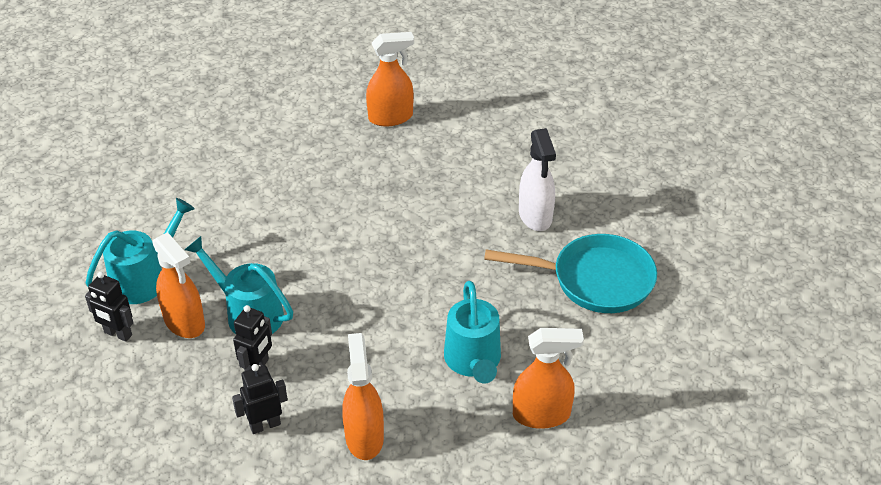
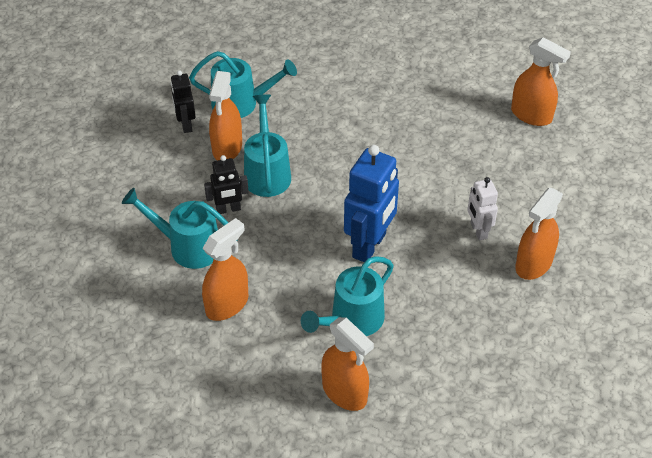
camera: 50 degrees right, 5 degrees up
(265, 425) = (187, 246): black robot -> turquoise watering can
(409, 299) = (370, 246): none -> blue robot
(468, 224) = (478, 231): none -> white robot
(535, 216) = (533, 264): white spray bottle -> orange spray bottle
(595, 280) = (510, 343): turquoise pan -> none

